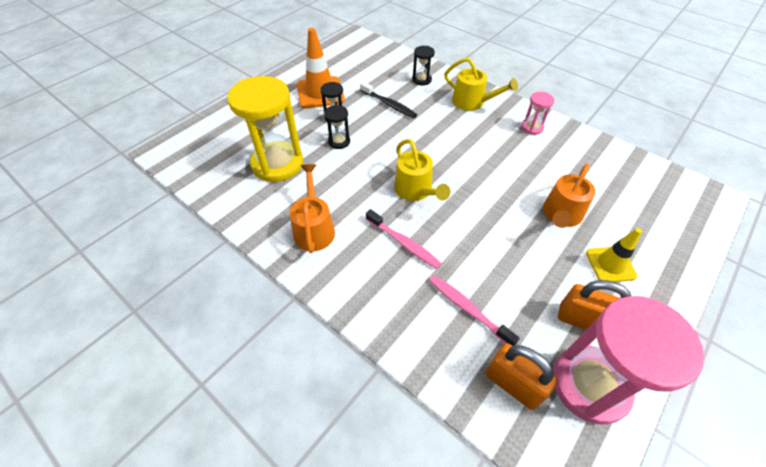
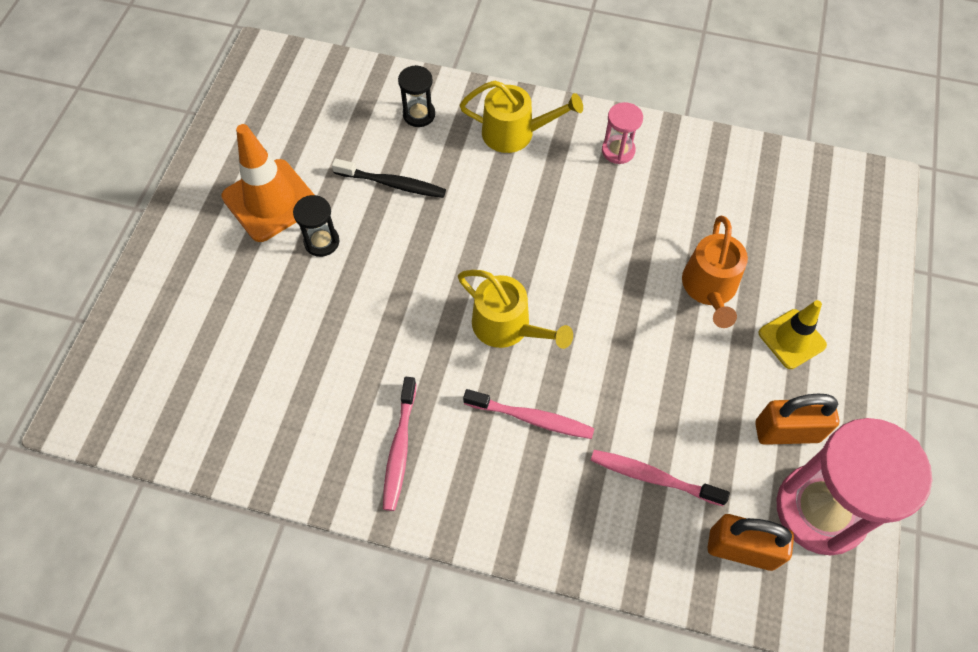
camera: 25 degrees left, 10 degrees up
(277, 164) = (282, 363): yellow hourglass -> none
(314, 229) = (399, 449): orange watering can -> pink toothbrush
(339, 141) = (353, 285): black hourglass -> none

